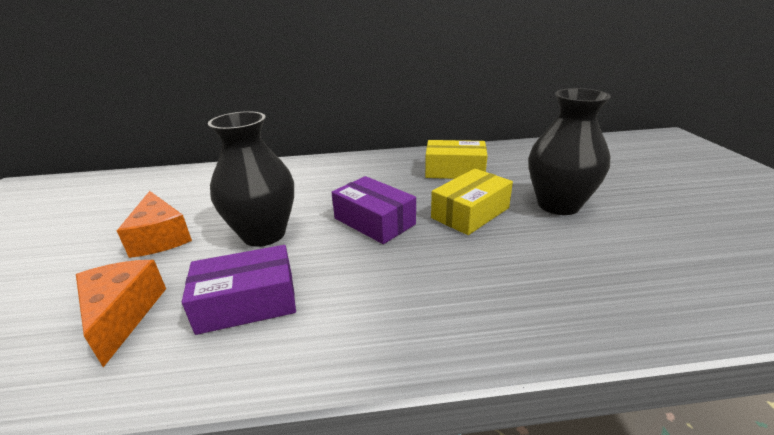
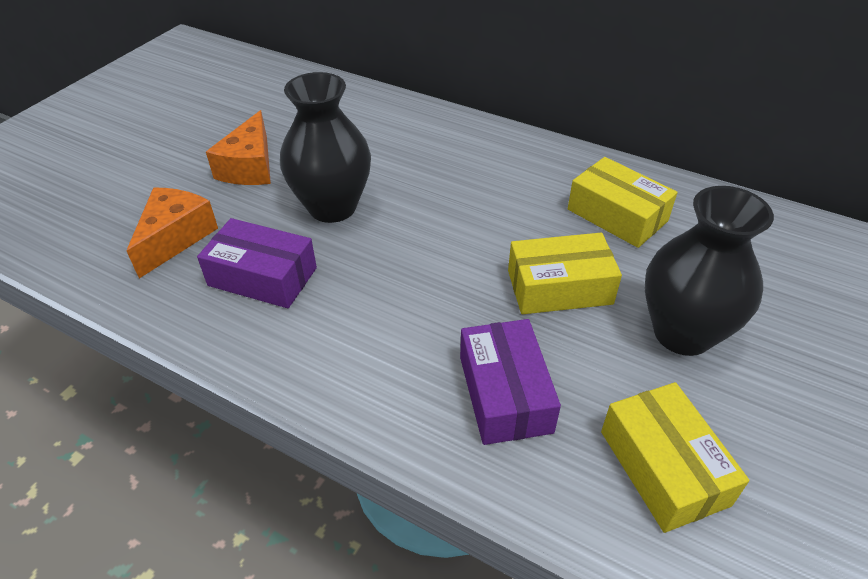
camera: 35 degrees right, 15 degrees up
(374, 221) = (446, 244): purple box -> purple box (505, 393)
(645, 270) = (663, 467): none -> yellow box

